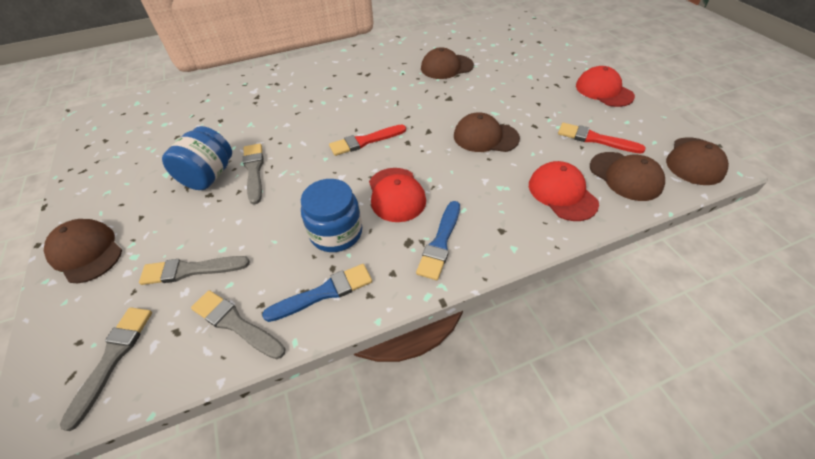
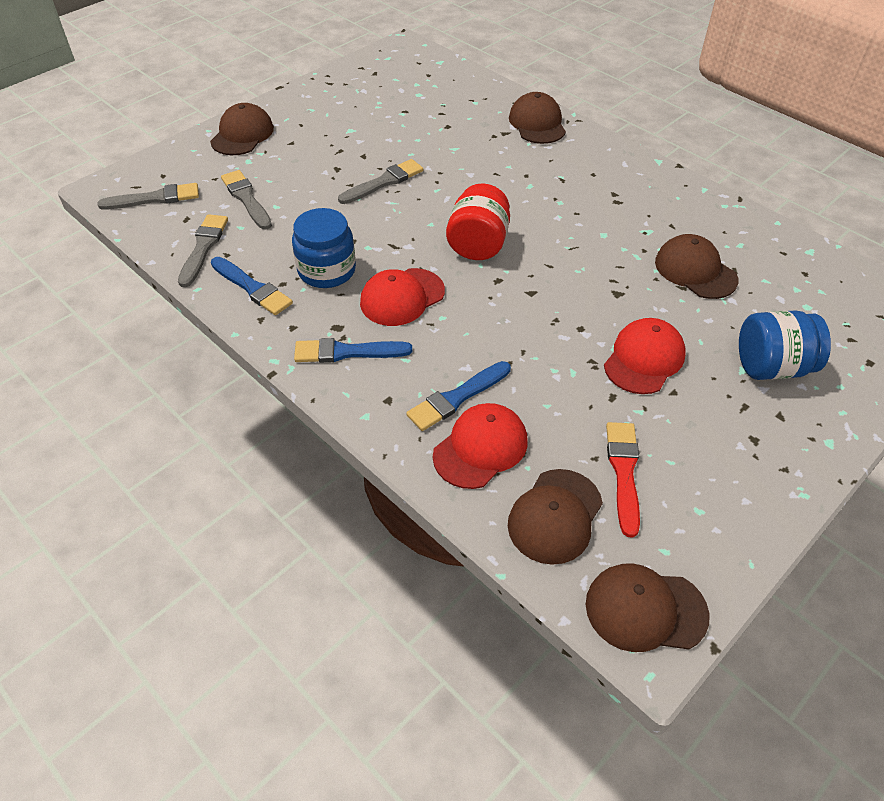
camera: 65 degrees right, 0 degrees up
(209, 176) = (361, 157): blue jar -> blue jar (771, 367)
(365, 141) = (478, 244): red brush -> red jar
(485, 137) = (553, 349): brown cap -> brown cap (537, 123)
(512, 192) = (457, 398): none -> blue brush
(603, 91) = (771, 471): red cap -> red cap (644, 359)

